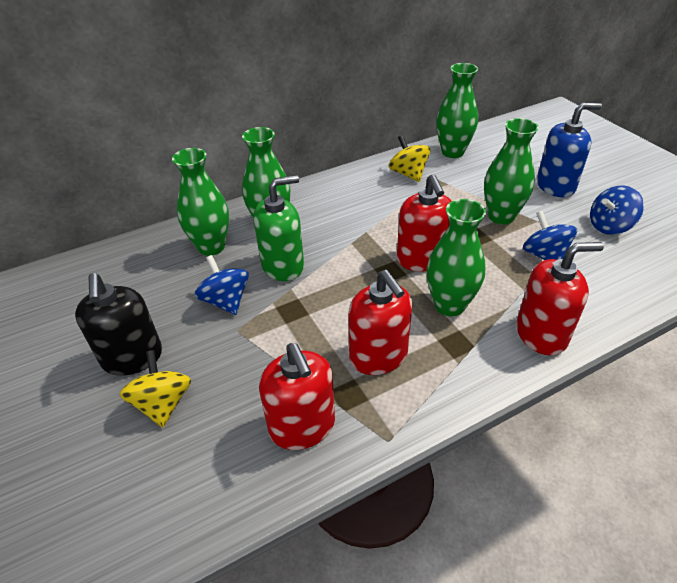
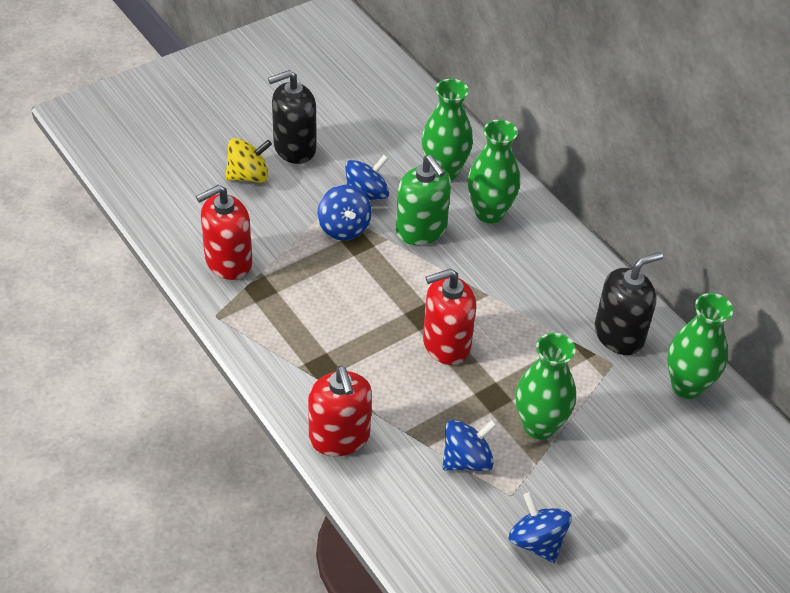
camera: 80 degrees right, 5 degrees up
(268, 320) = (344, 227): none -> blue spinning top
(378, 356) = (304, 308): red soap dispenser -> none
(408, 174) = (619, 335): yellow spinning top -> black soap dispenser
(449, 305) = (375, 364): green vase -> none
(555, 186) = (622, 497): blue soap dispenser -> none

